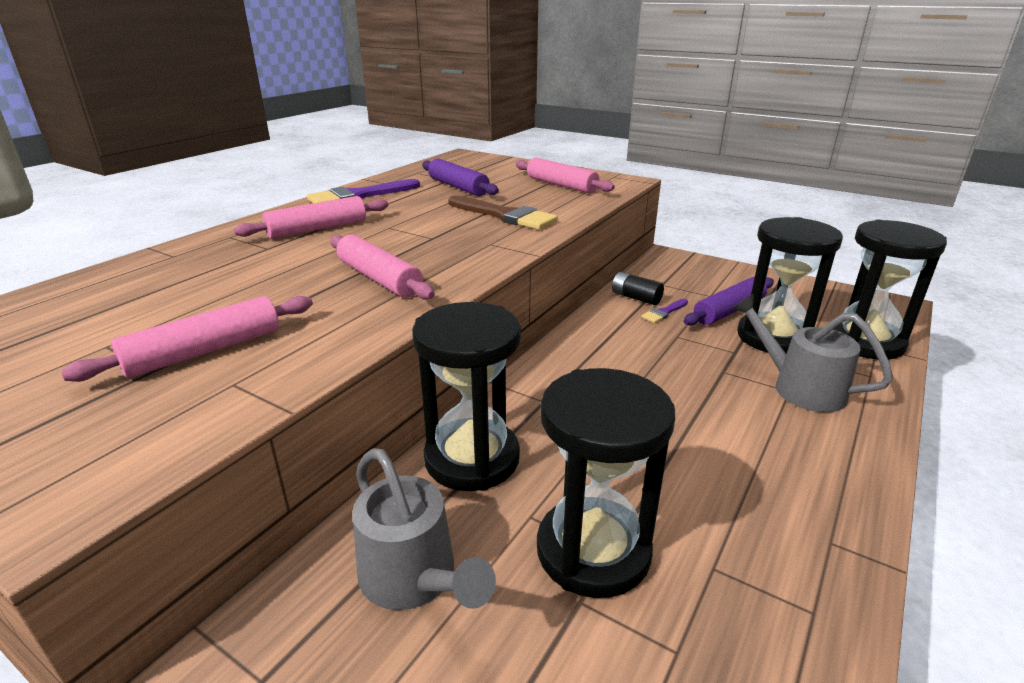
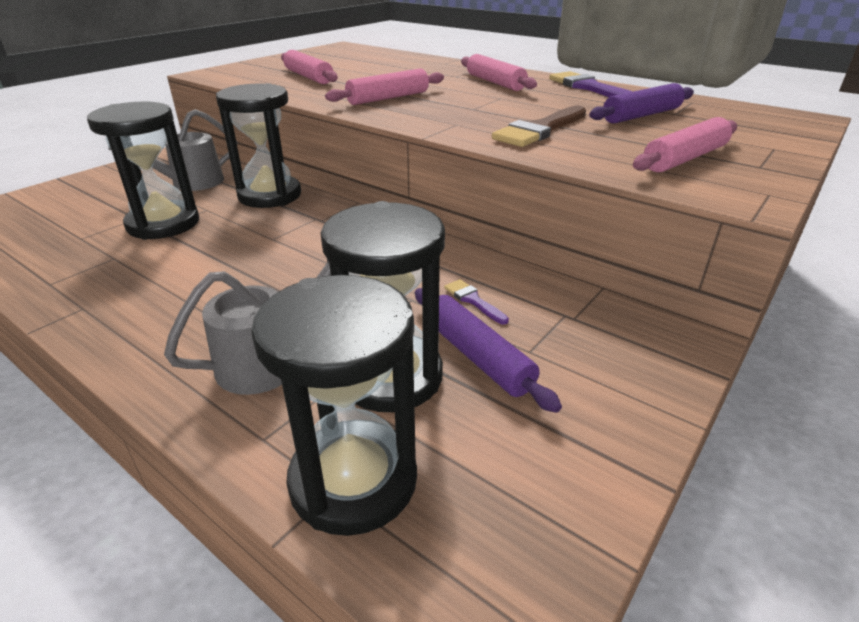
camera: 95 degrees right, 5 degrees up
(636, 298) = (515, 287): black battery -> none

